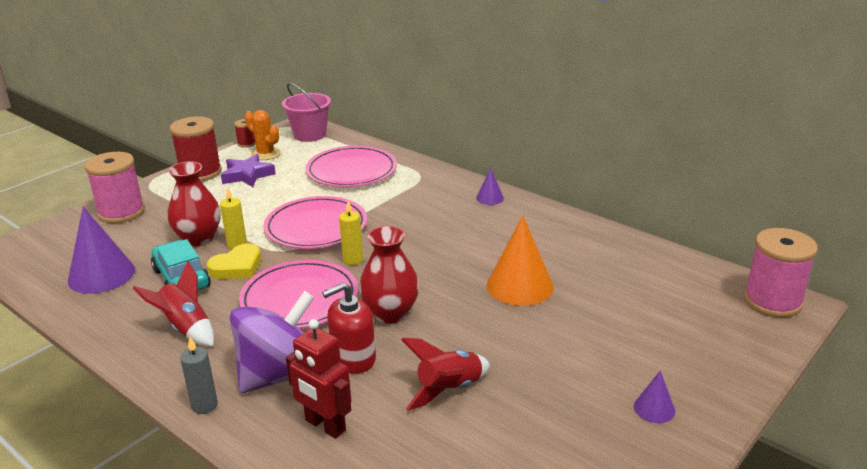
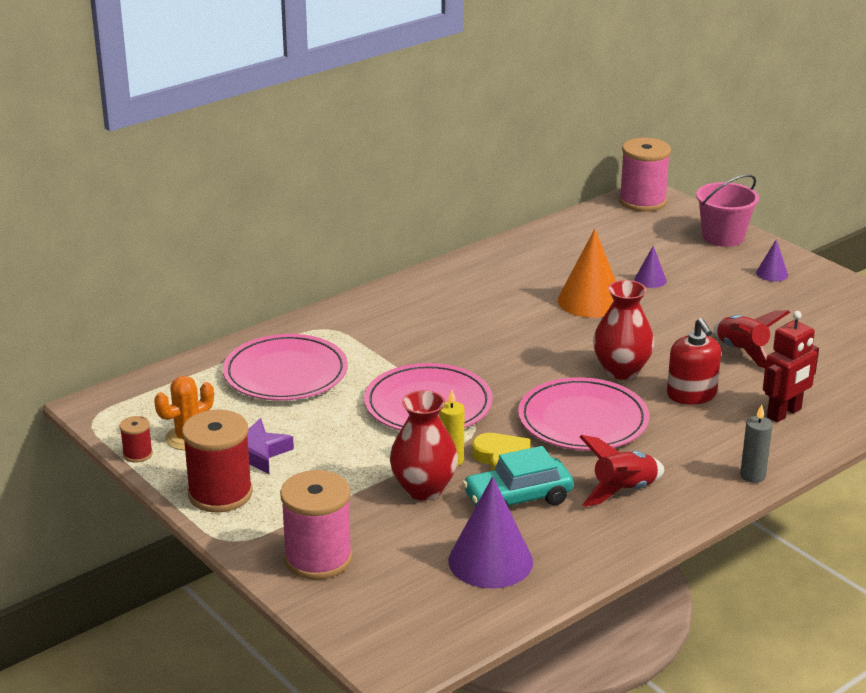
camera: 80 degrees left, 0 degrees up
(280, 375) = (711, 434): purple spinning top -> none
(310, 135) = (142, 400): pink bucket -> pink bucket (723, 237)
(353, 260) = (512, 385): yellow candle -> none
(490, 198) = (406, 293): purple cone -> purple cone (650, 280)

